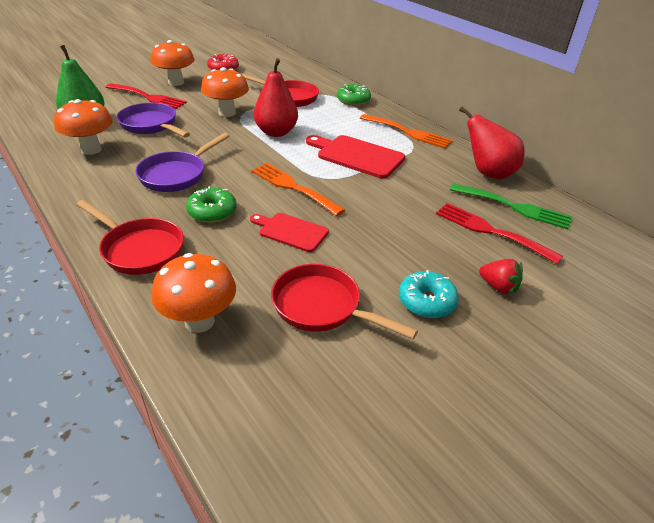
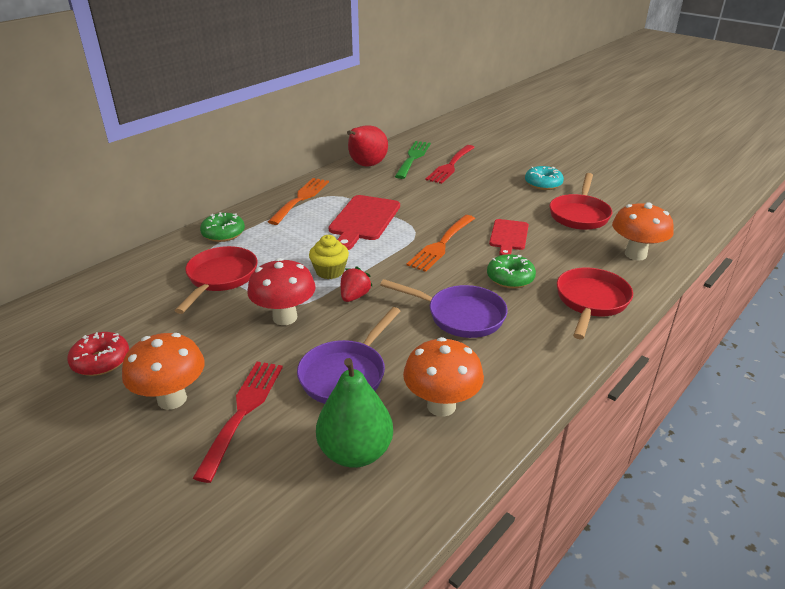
camera: 100 degrees left, 5 degrees down
(227, 113) = (285, 317): orange mushroom -> red mushroom
(276, 132) = (330, 271): red pear -> yellow cupcake
(498, 287) = (510, 164): red strawberry -> red strawberry (354, 296)

